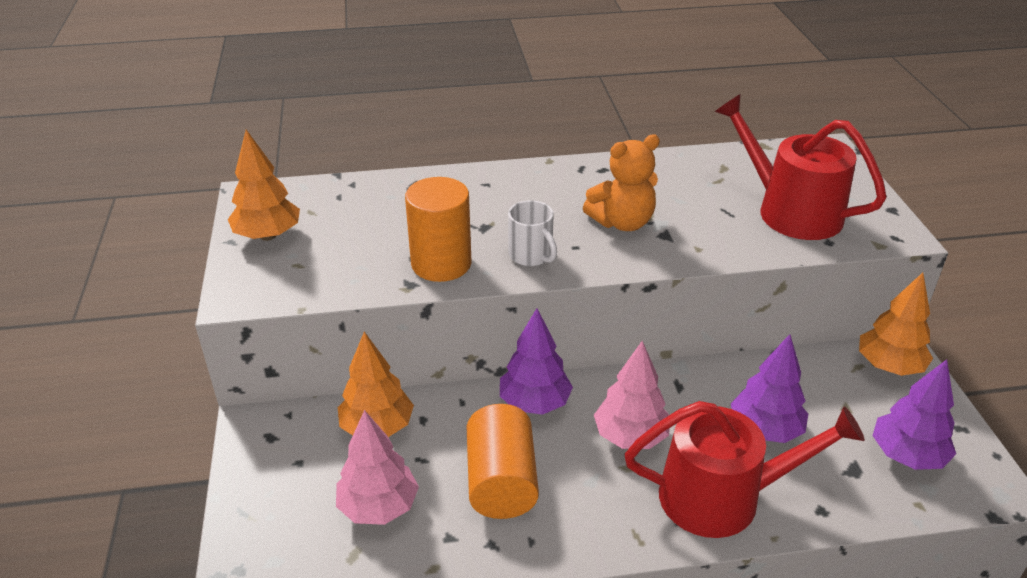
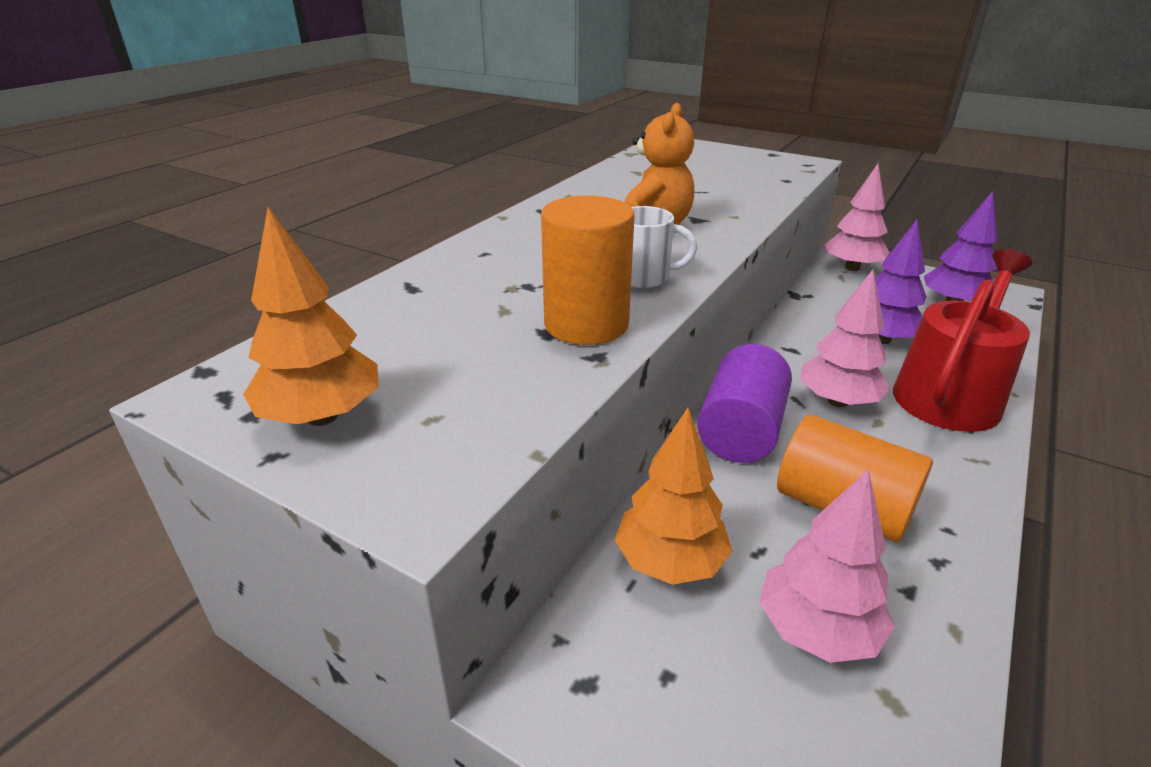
camera: 50 degrees left, 5 degrees down
(534, 403) = (741, 431): purple tree -> purple cylinder
(790, 211) = (730, 175): red watering can -> none
(889, 366) = (852, 268): orange tree -> pink tree

